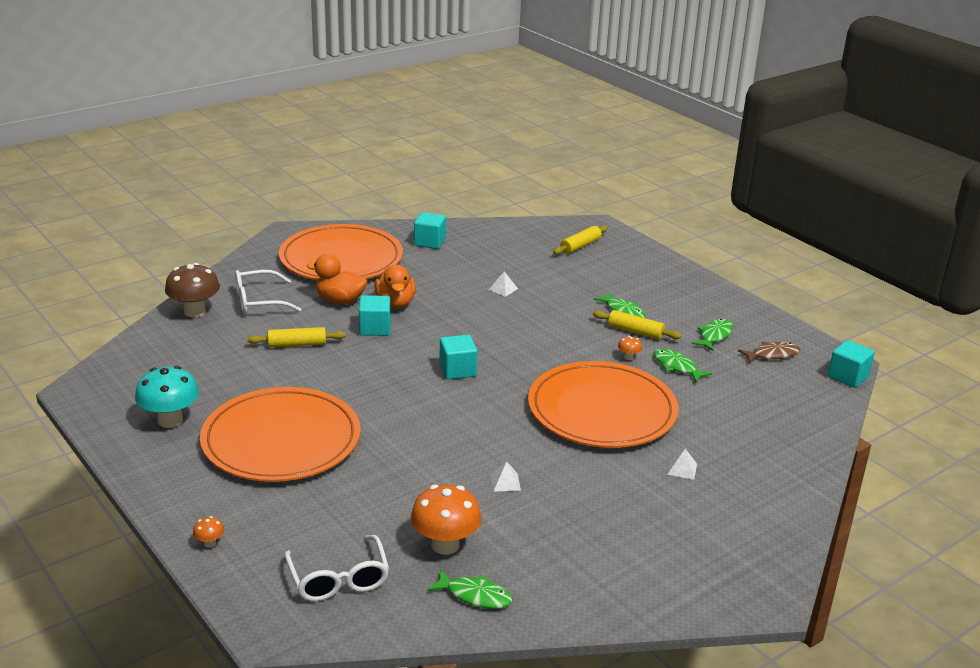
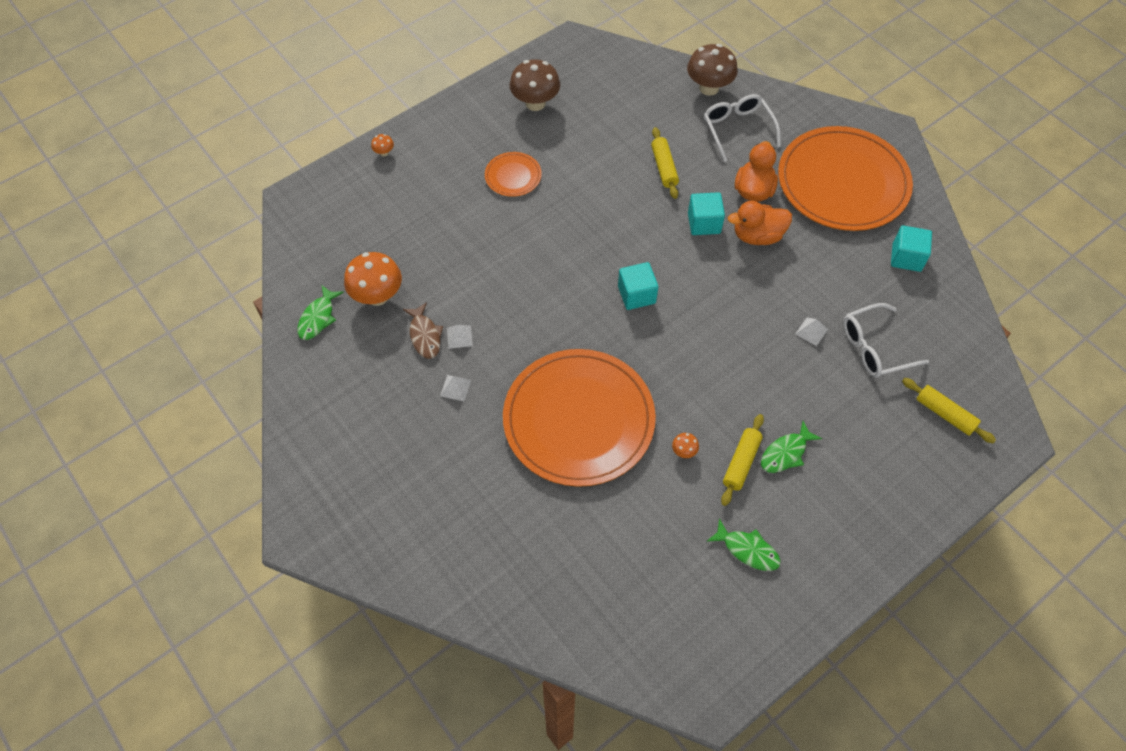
camera: 90 degrees right, 30 degrees up
(170, 420) = (535, 103): turquoise mushroom -> brown mushroom
(281, 440) = (513, 176): orange plate -> orange plate, size x0.43
(338, 579) = (341, 232): white glasses -> white glasses (874, 348)
(676, 367) = (671, 499): green fish -> none
(682, 469) = (483, 485): white pyramid -> white pyramid (455, 388)
(772, 355) = (714, 612): brown fish -> brown fish (425, 336)
(848, 377) = (675, 696): turquoise cube -> none

